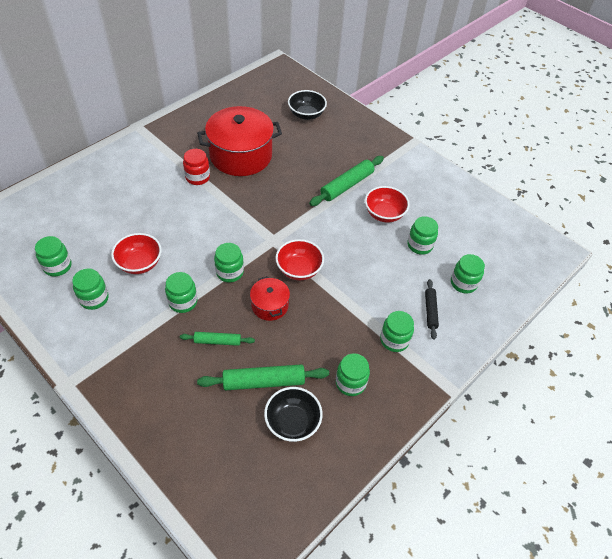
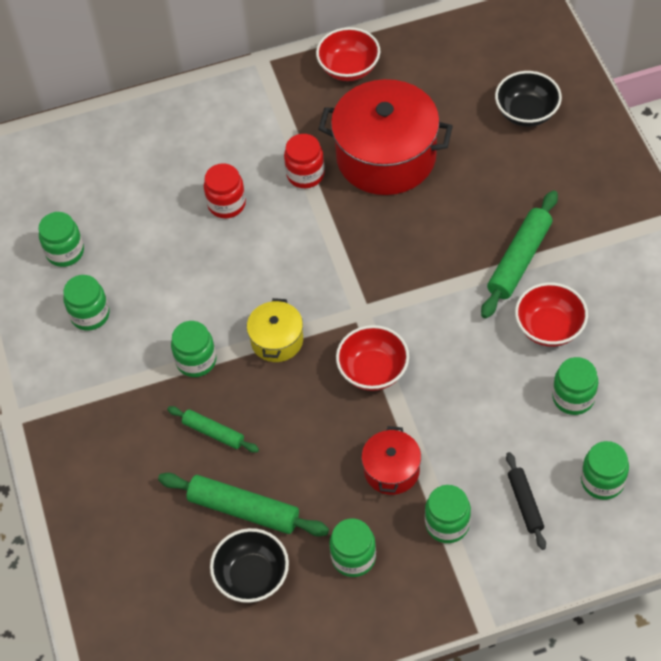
camera: 35 degrees right, 5 degrees up
(139, 263) = (167, 284): red bowl -> red bowl (349, 68)
(156, 207) = (226, 204): none -> red jar
(230, 272) = (277, 340): green jar -> yellow pot
(269, 305) = (305, 409): red pot -> red pot (391, 470)
(346, 185) = (519, 260): green rolling pin -> green rolling pin turned 45 degrees counterclockwise
(430, 311) = (525, 503): black rolling pin -> black rolling pin turned 45 degrees counterclockwise

